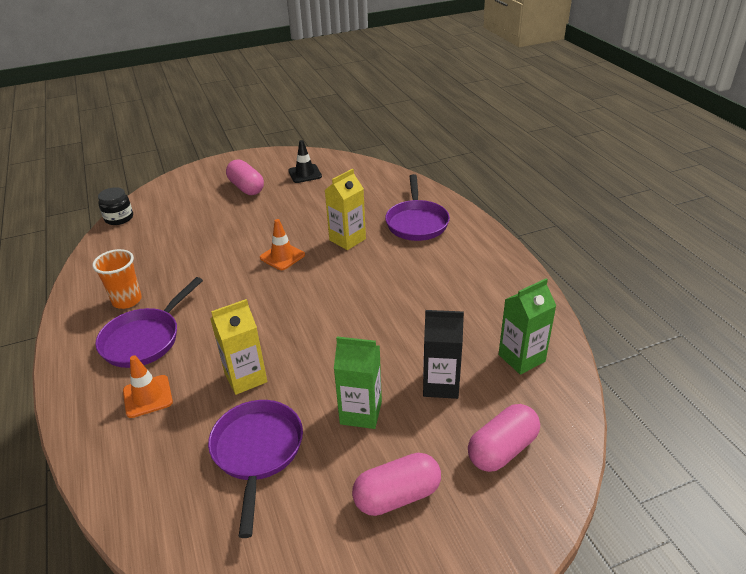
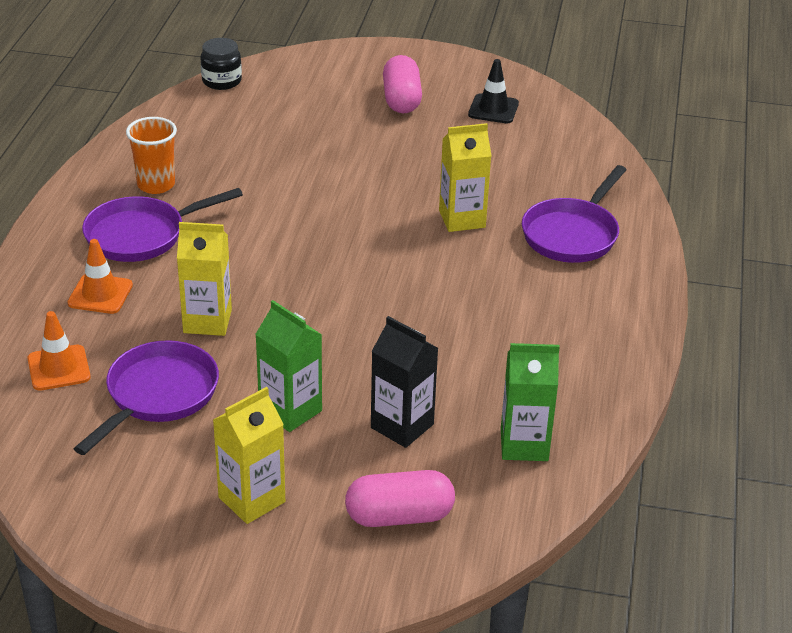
camera: 30 degrees right, 0 degrees up
(282, 256) = (365, 206): orange traffic cone -> orange traffic cone (59, 368)
(397, 496) = (251, 500): pink capsule -> yellow carton

